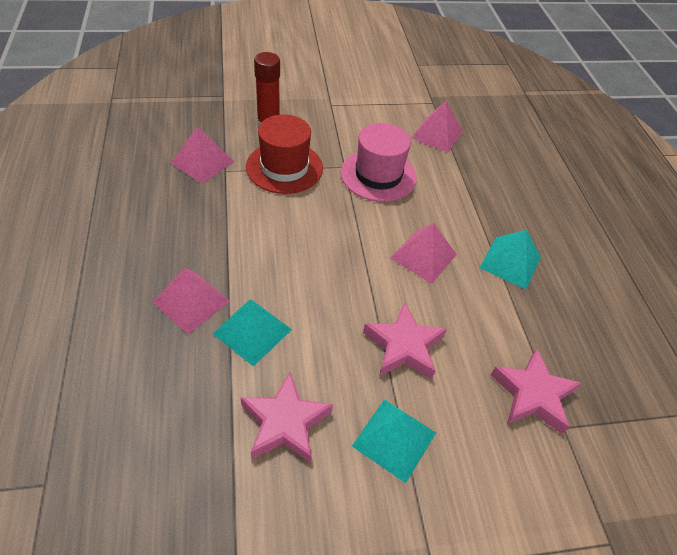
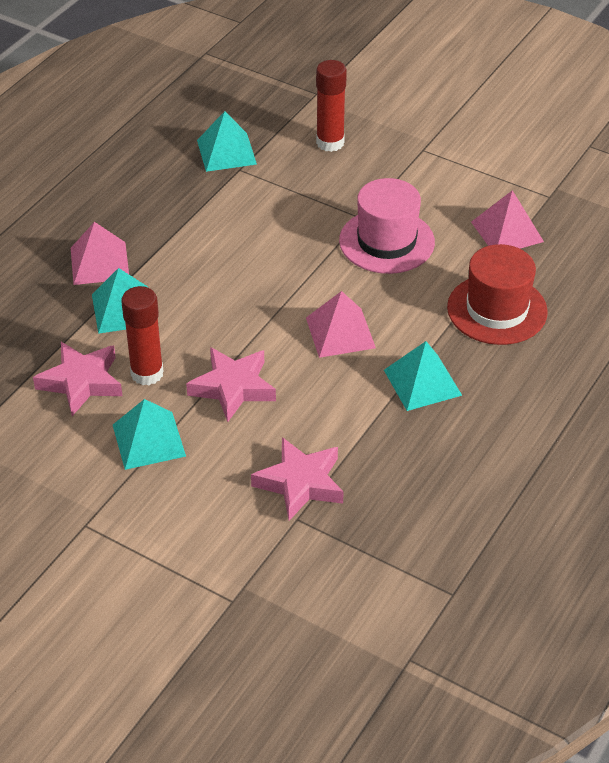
camera: 45 degrees right, 5 degrees down
(202, 162) = (226, 152): pink pyramid -> turquoise pyramid
(284, 167) = (299, 191): red hat -> red hat (497, 310)
(329, 377) = (147, 373): none -> red glue stick

